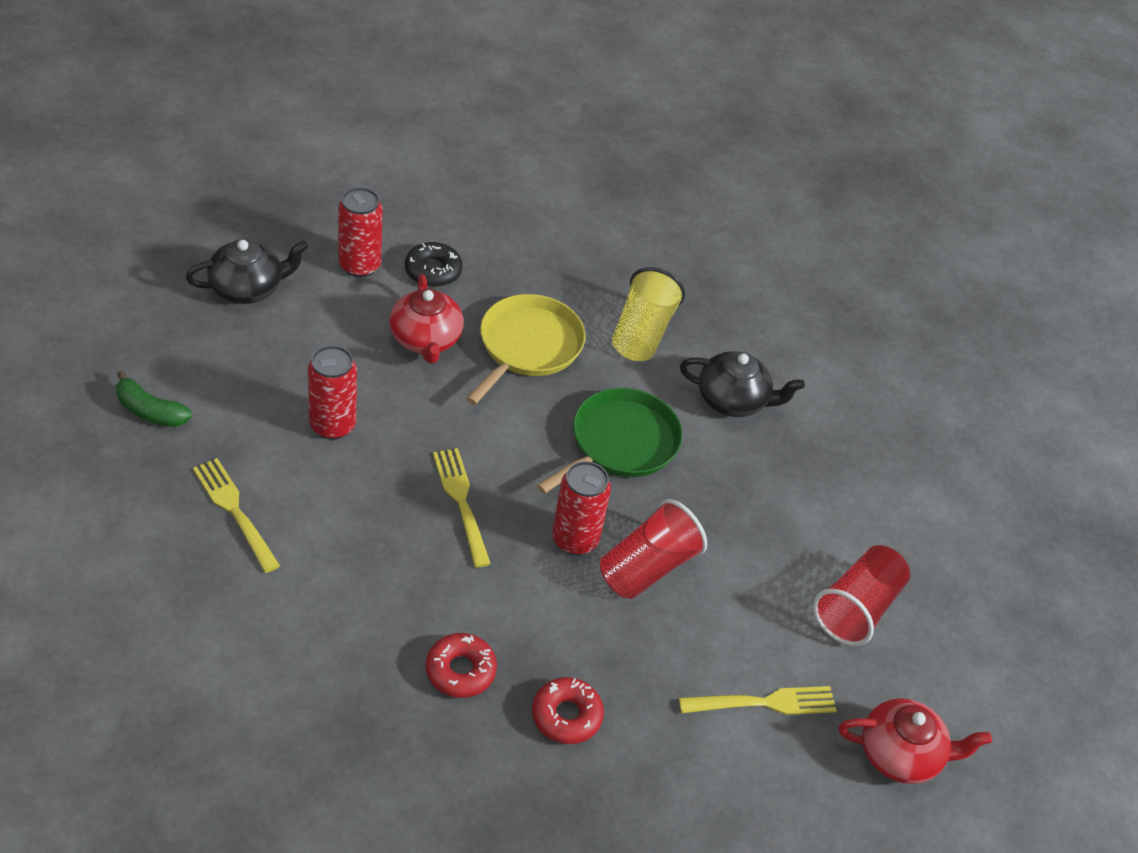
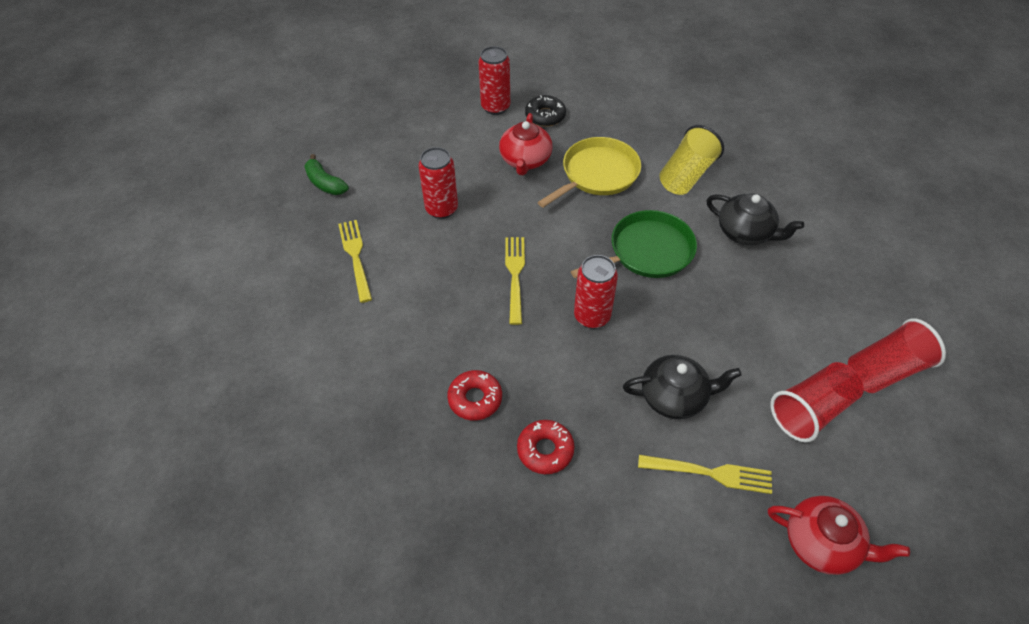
camera: 25 degrees right, 5 degrees up
(248, 288) = (416, 113): black teapot -> black teapot (674, 397)
(647, 567) = (642, 347): red cup -> red cup (884, 370)

